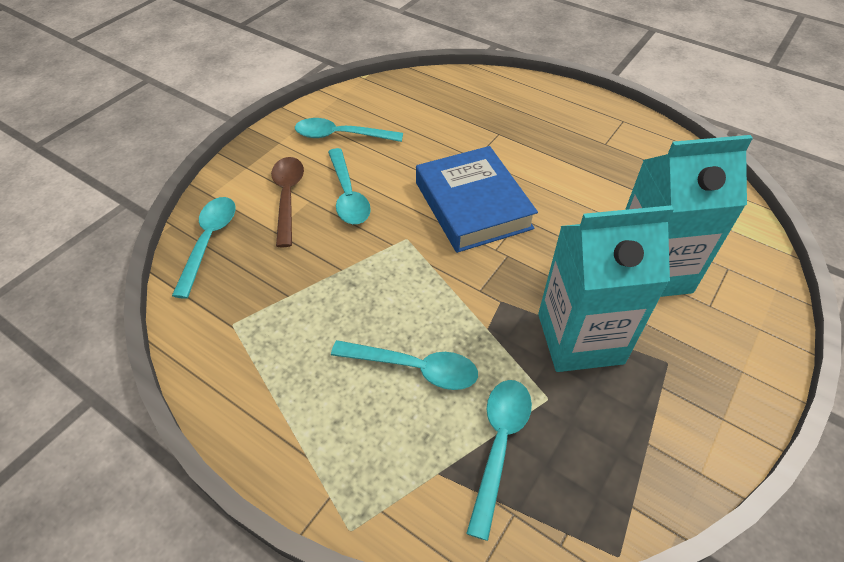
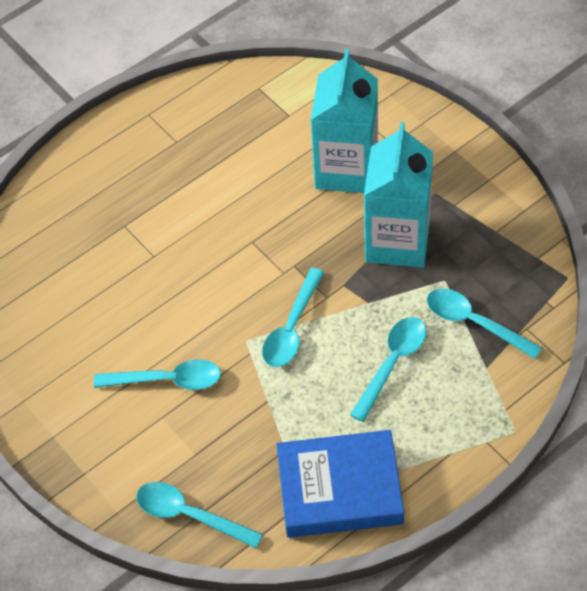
camera: 70 degrees left, 5 degrees up
(287, 197) = (150, 436): brown spoon -> none
(341, 136) = (67, 372): turquoise spoon -> turquoise spoon (292, 328)
(472, 205) = (221, 276): blue book -> blue book (339, 489)

